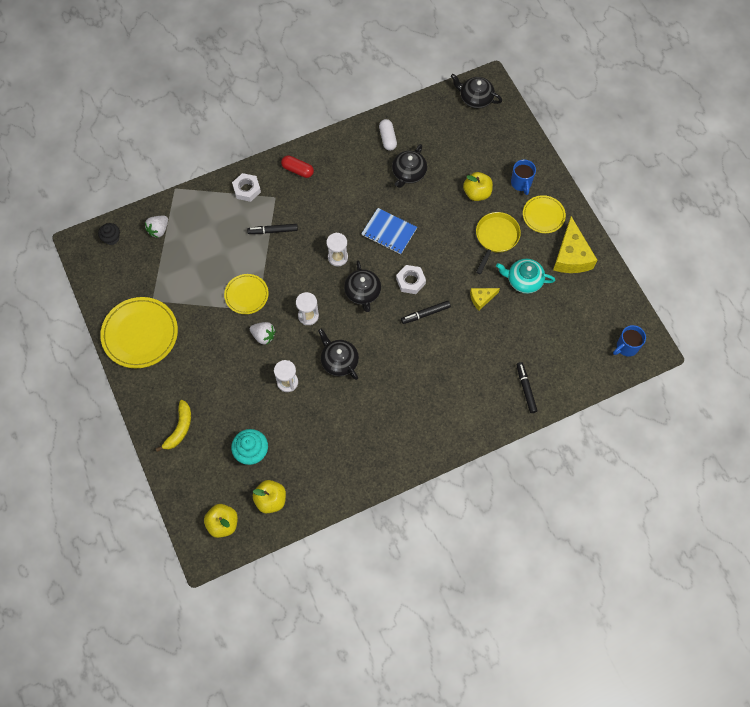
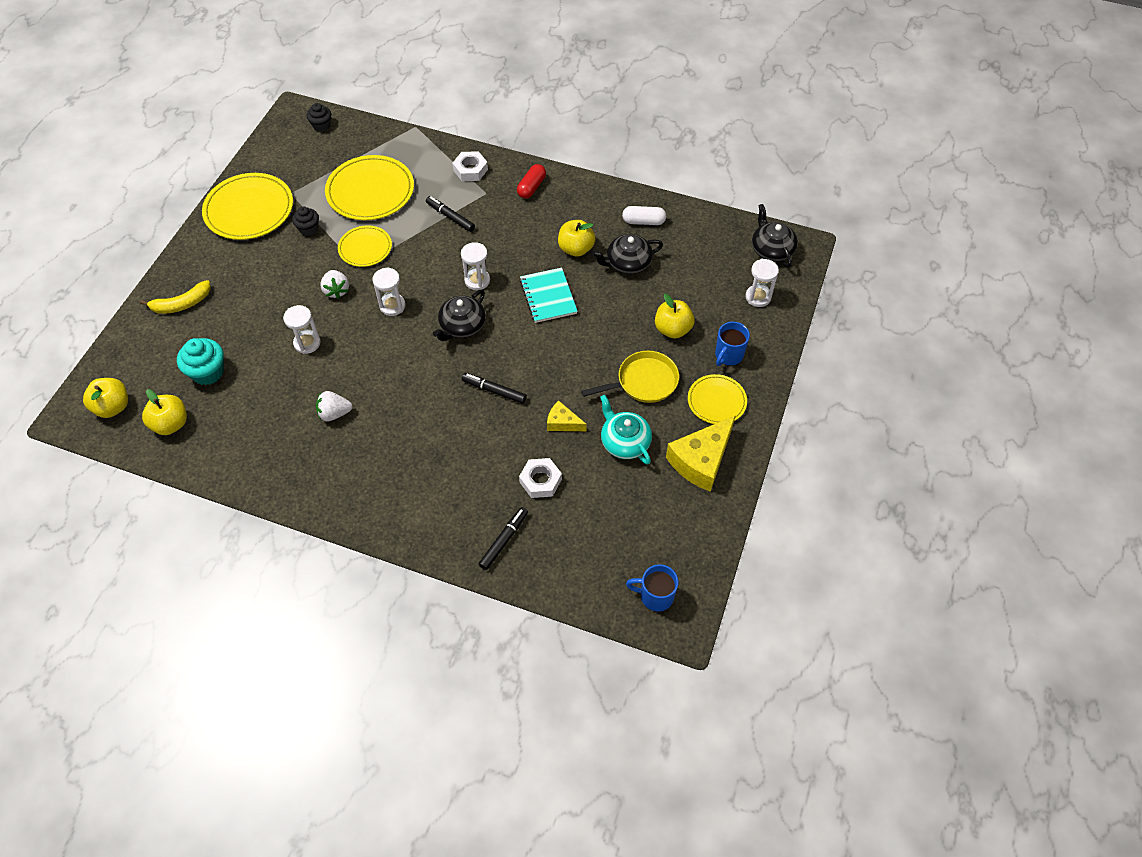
camera: 45 degrees right, 10 degrees down
(158, 230) = (363, 146): white strawberry -> white strawberry (334, 413)
(195, 313) = (308, 229): none -> black cupcake
(202, 256) = (370, 191): none -> yellow plate
(297, 170) = (531, 187): red capsule -> red capsule turned 45 degrees clockwise
(339, 361) = (370, 364): black teapot -> none
(370, 189) = (576, 249): none -> yellow apple
(387, 138) = (643, 221): white capsule -> white capsule turned 60 degrees clockwise
(389, 232) = (548, 296): blue notebook -> turquoise notebook
(410, 281) = (516, 352): white nut -> white nut (540, 481)
(499, 134) = (758, 297): none -> white hourglass

